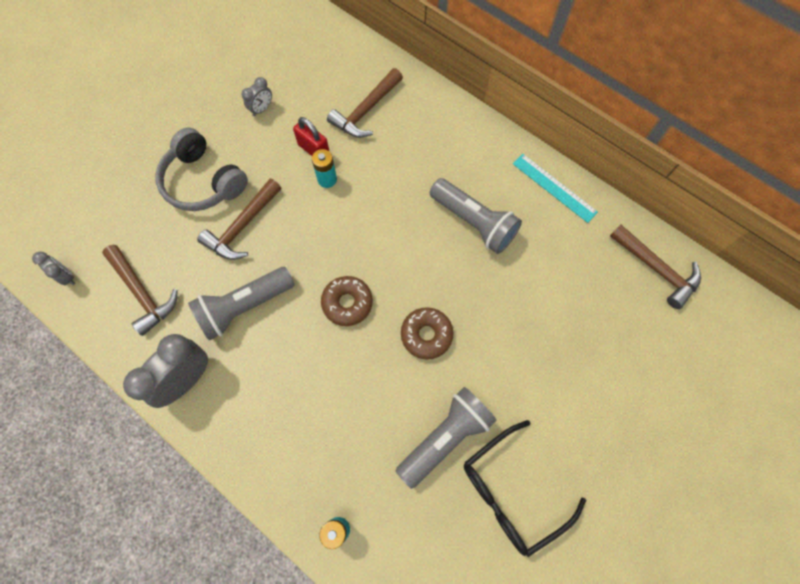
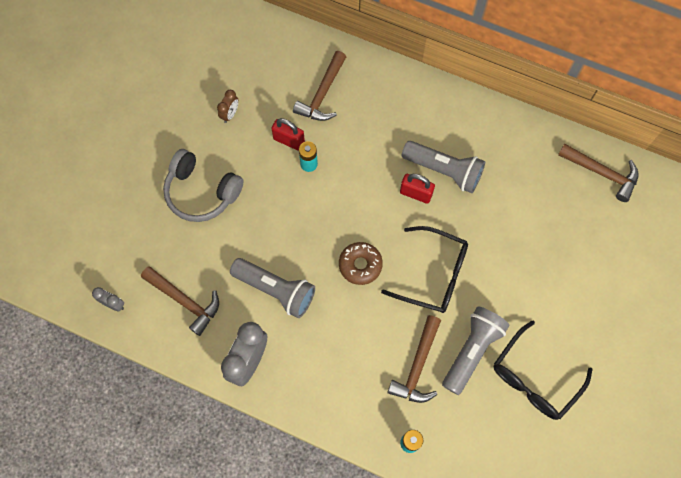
camera: 15 degrees left, 0 degrees up
(242, 226) = (250, 223): brown hammer -> brown hammer (417, 366)
(244, 306) = (275, 290): grey flashlight -> grey flashlight turned 105 degrees counterclockwise
(262, 109) = (230, 114): grey clock -> brown clock
(426, 335) = (433, 274): brown donut -> black glasses
(434, 239) = (415, 193): none -> red padlock
(554, 187) = (502, 124): turquoise ruler -> none

